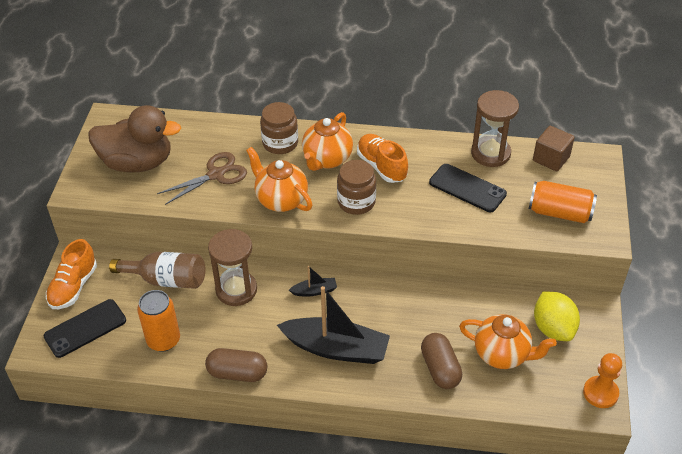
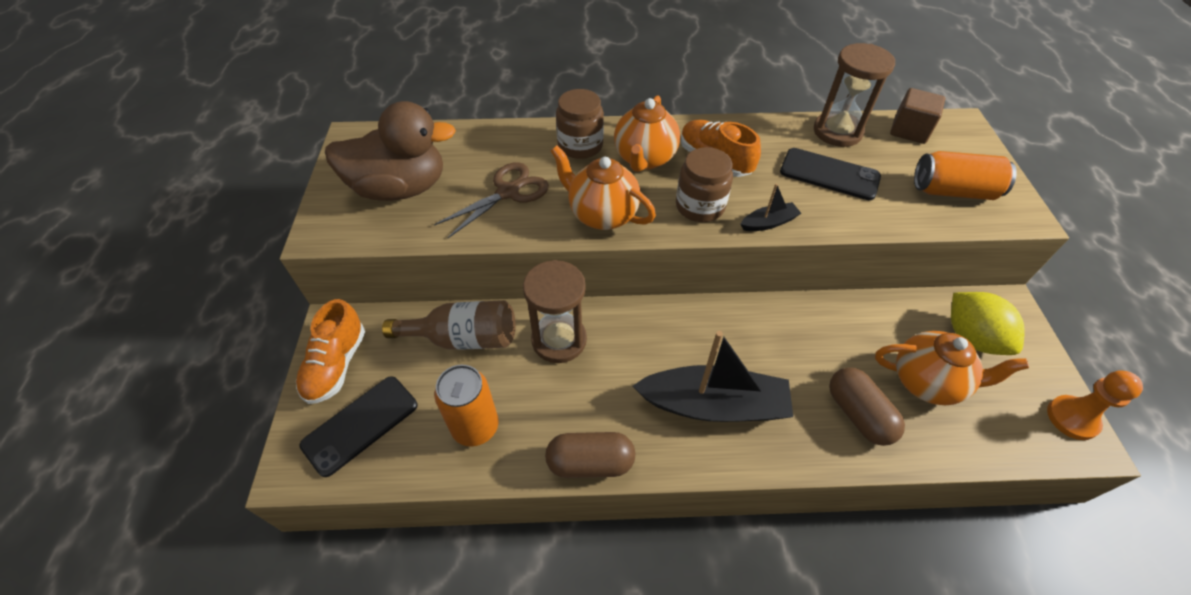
camera: 10 degrees left, 5 degrees up
(314, 291) = (660, 328): black boat -> black boat (768, 223)

